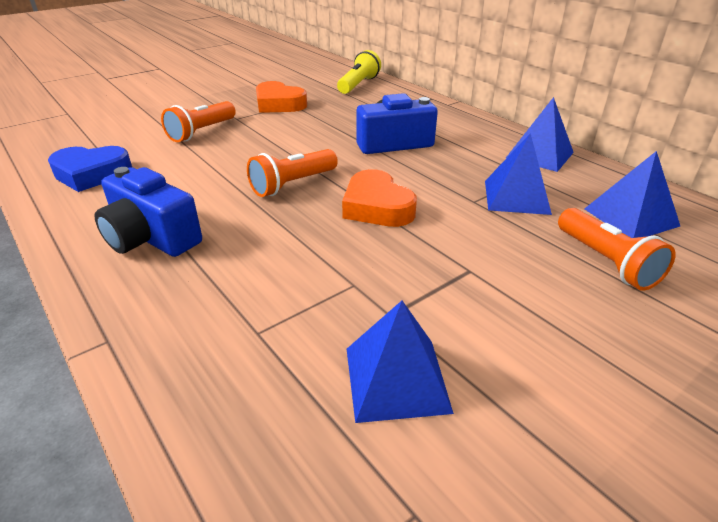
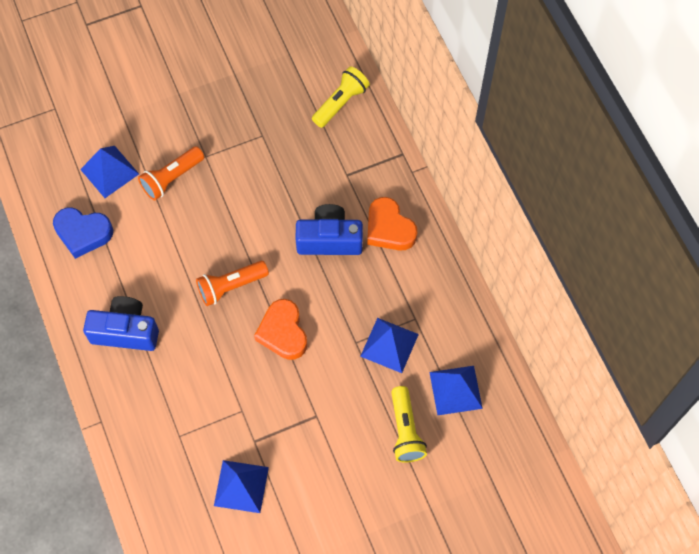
camera: 15 degrees right, 30 degrees up
(151, 238) = (125, 331): blue camera -> blue camera turned 135 degrees clockwise
(279, 104) = (250, 133): orange heart -> orange heart (389, 228)
(539, 155) = (443, 289): blue pyramid -> blue pyramid (109, 171)
(606, 262) = (405, 430): orange flashlight -> yellow flashlight

